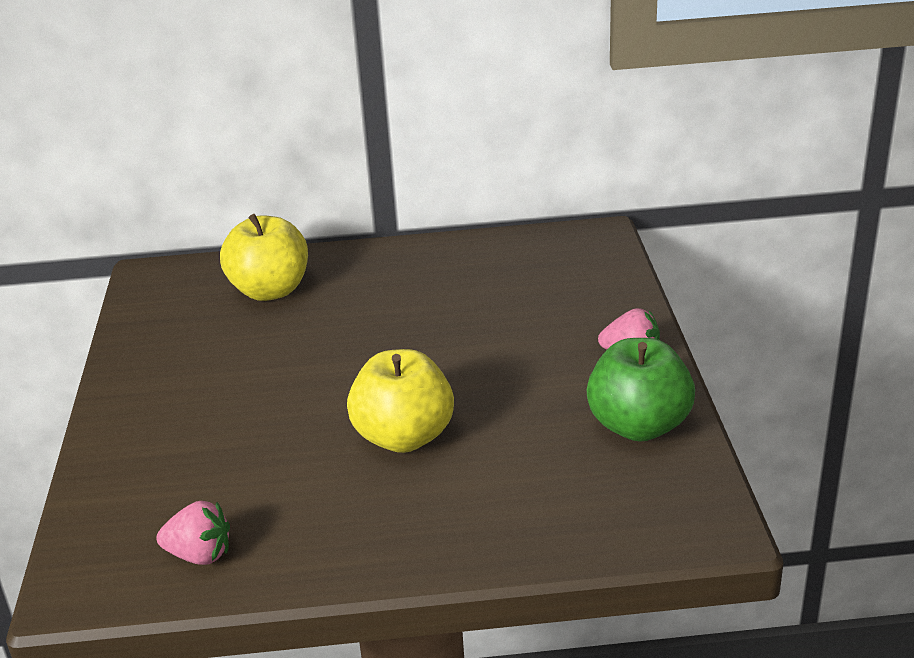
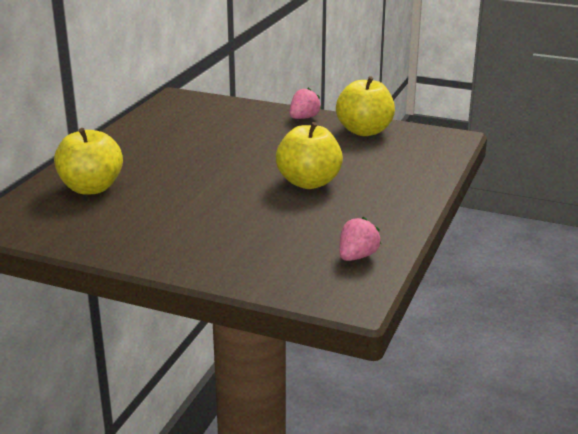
camera: 65 degrees left, 5 degrees down
(638, 426) = (364, 131): green apple -> yellow apple

